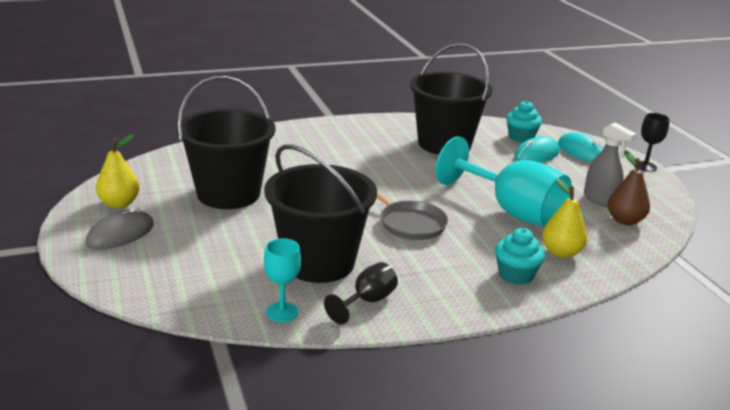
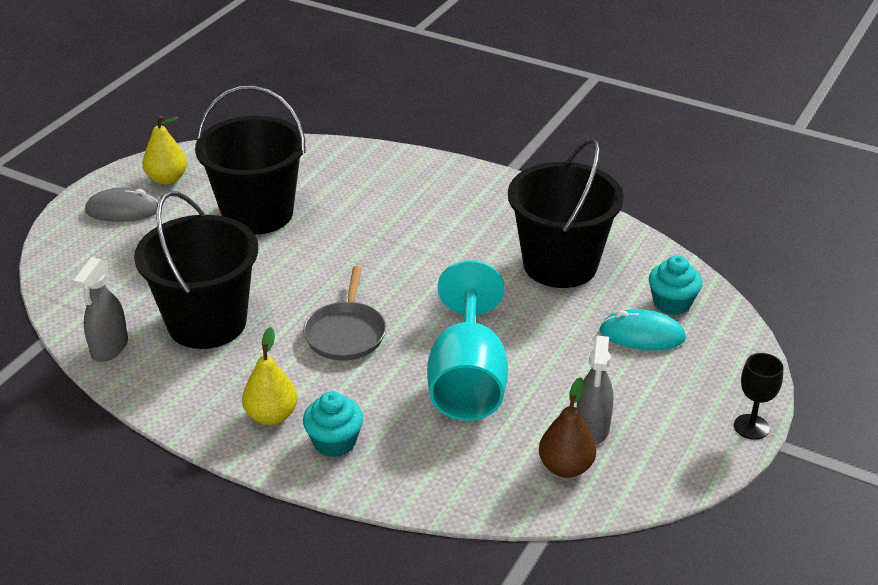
camera: 50 degrees right, 10 degrees up
(282, 312) = (109, 348): turquoise goblet -> grey spray bottle
(367, 302) = (177, 381): black goblet -> none
(561, 252) = (422, 452): yellow pear -> yellow pear (271, 416)
(581, 151) = (708, 362): turquoise mouse -> none

